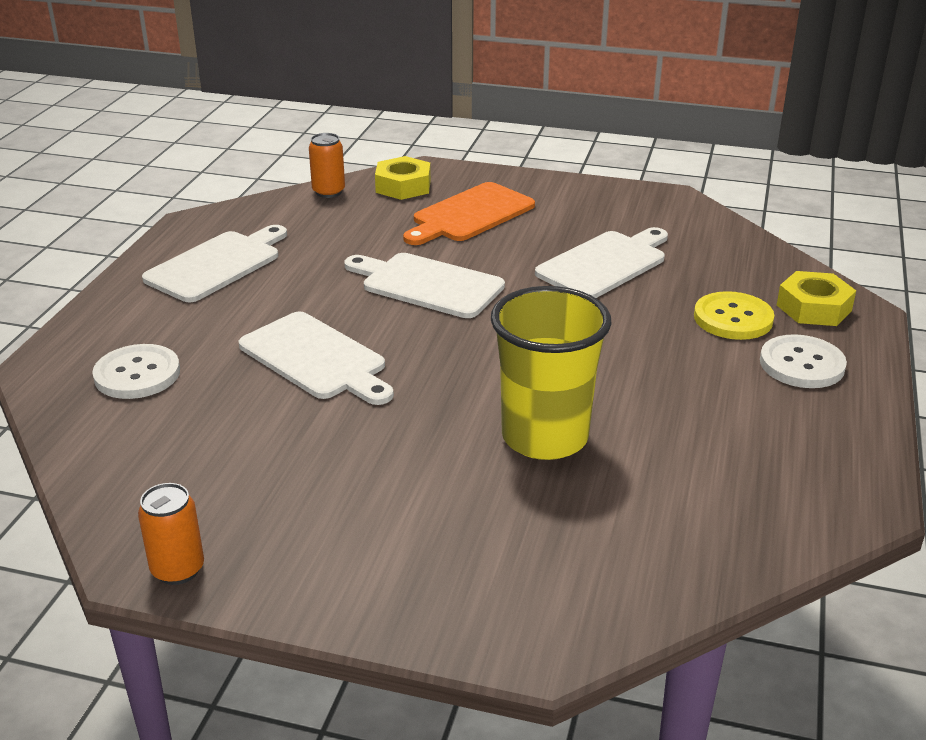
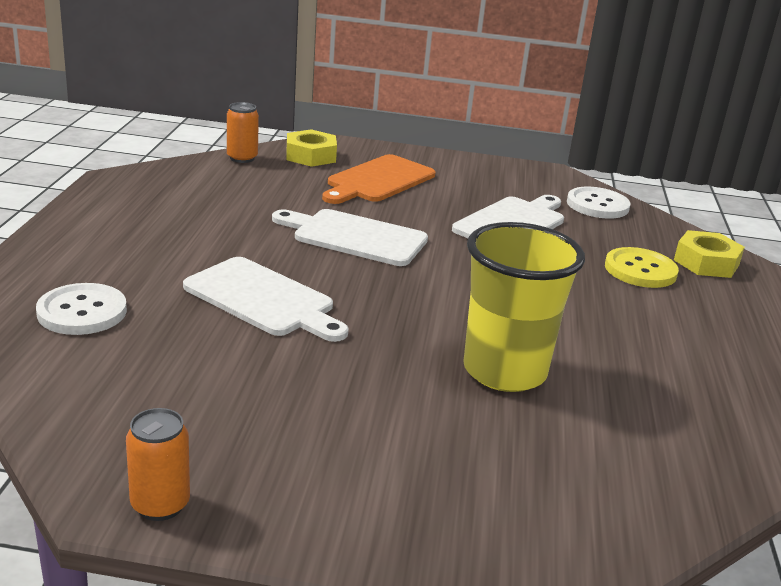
camera: 10 degrees left, 5 degrees down
(217, 265) = (146, 215): white cutting board -> none
(802, 364) = (714, 309): white button -> white button (597, 205)

